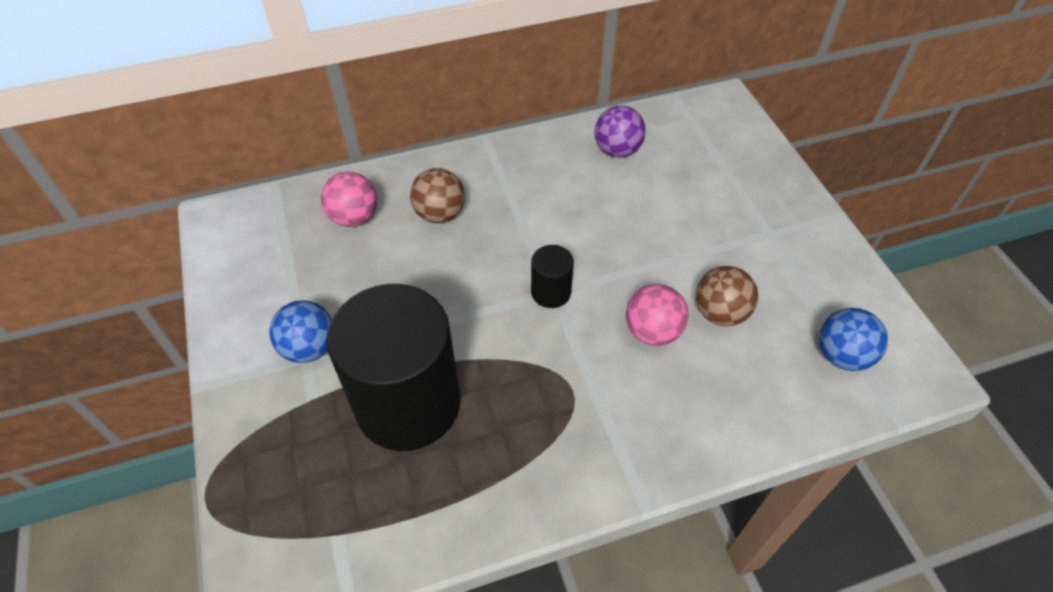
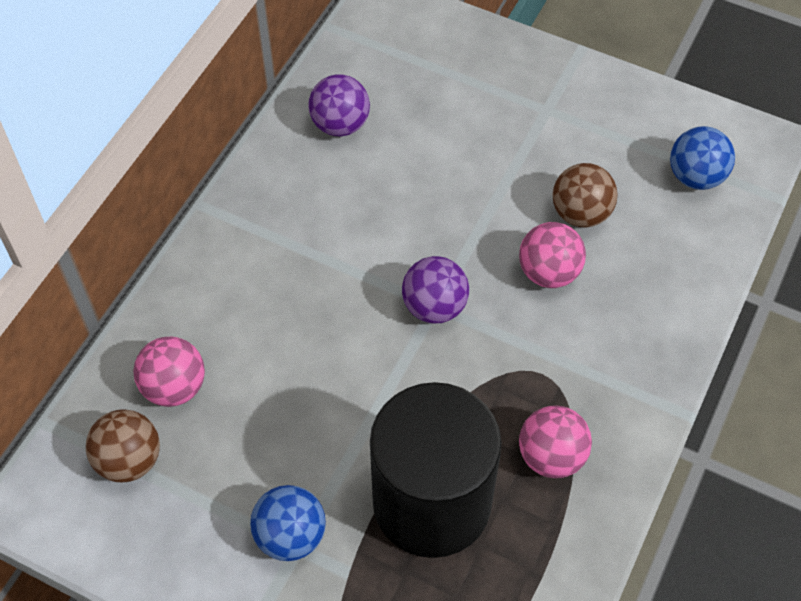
camera: 45 degrees left, 5 degrees up
(440, 214) = (253, 316): brown ball -> brown ball (129, 460)
(515, 446) = (551, 456): none -> pink ball
(551, 292) = (434, 307): black cylinder -> purple ball

